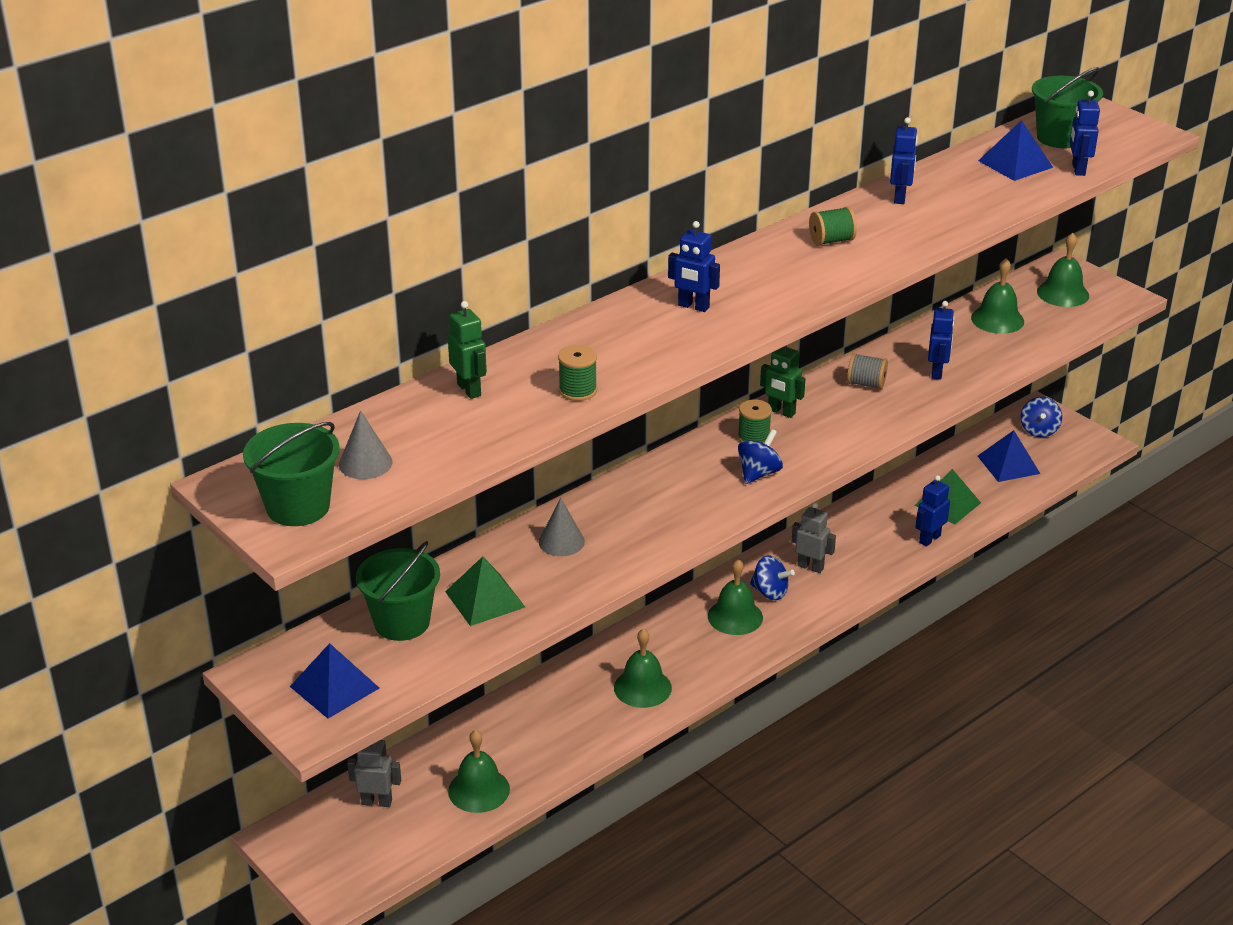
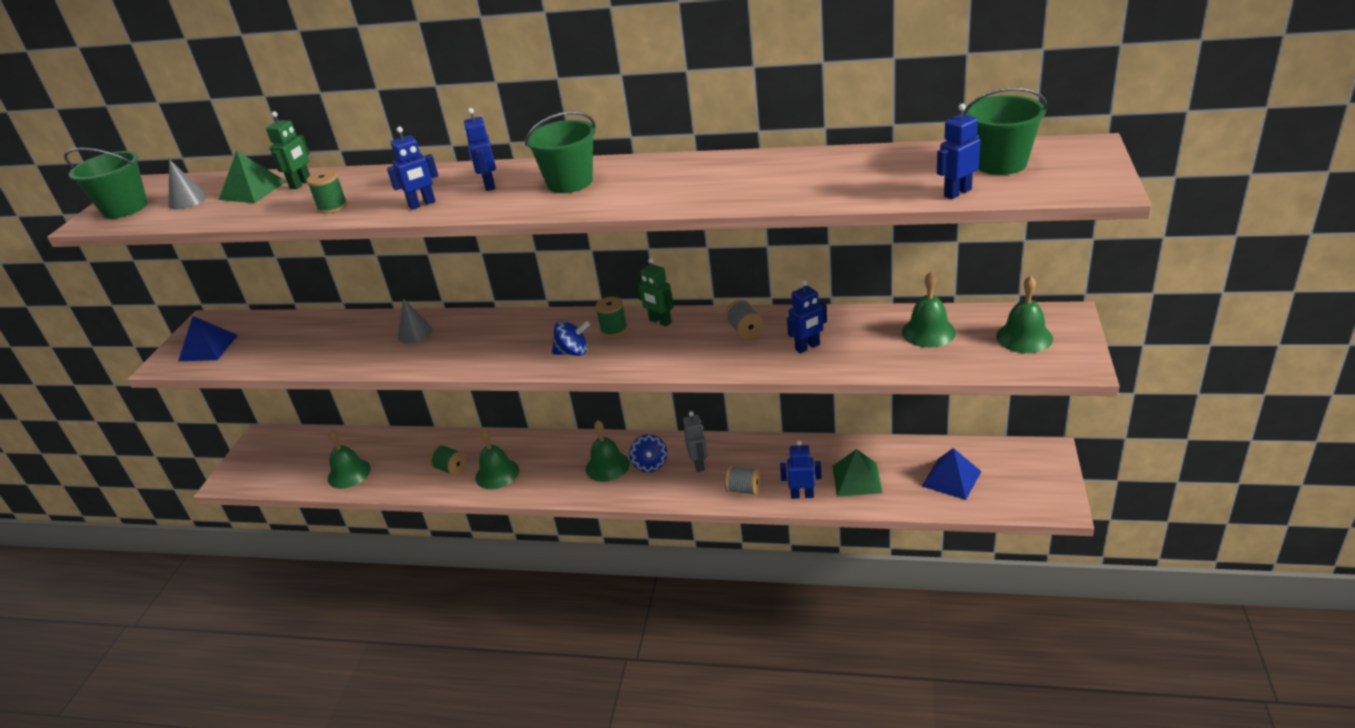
camera: 55 degrees right, 0 degrees up
(377, 802) = (311, 448): grey robot -> none
(402, 622) = (285, 333): green bucket -> green bucket (570, 182)
(485, 599) = (331, 343): green pyramid -> green pyramid (253, 190)
(781, 412) = (660, 321): green robot -> green robot turned 45 degrees counterclockwise
(831, 241) = (655, 177): green spool -> green spool (451, 469)
(880, 563) = (743, 490): none -> grey spool
(900, 198) = (768, 165): blue robot -> blue robot (422, 204)
(1015, 164) = (913, 171): blue pyramid -> none
(1039, 430) = (1021, 468): blue spinning top -> none

